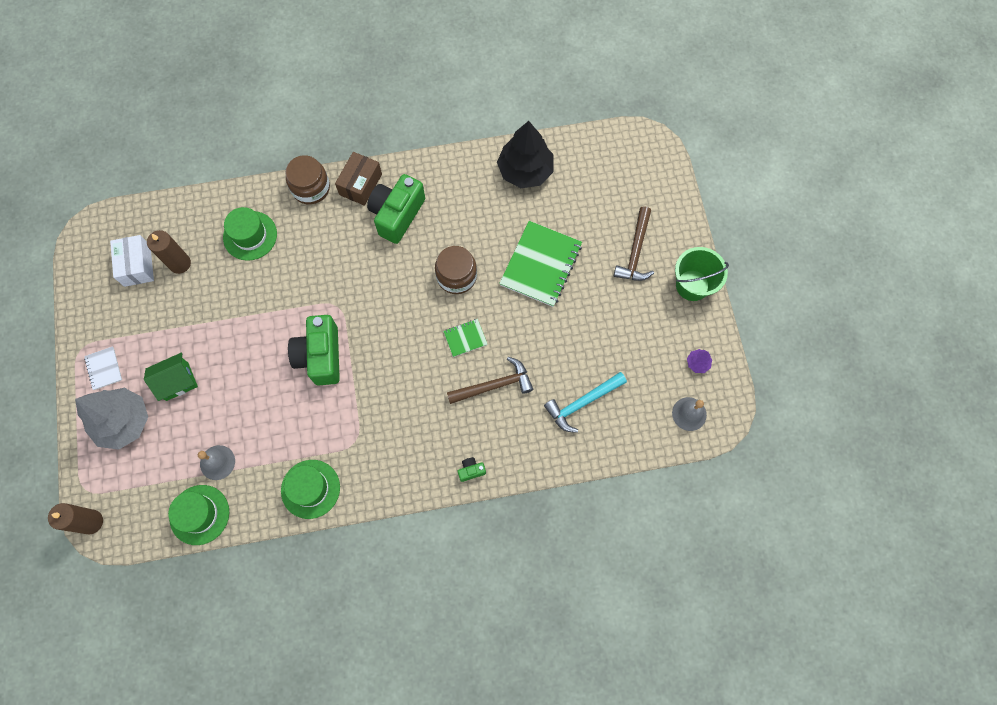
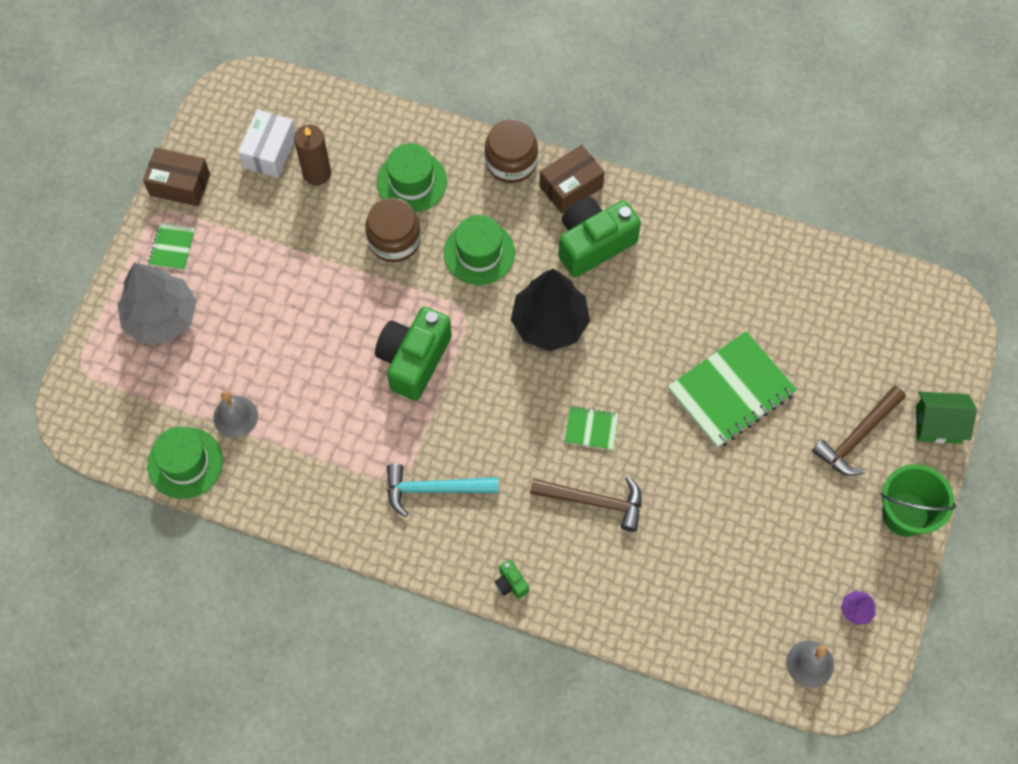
camera: 30 degrees right, 5 degrees down
(84, 322) = (180, 185): none -> brown box
(91, 522) = (69, 407): brown candle -> none
(104, 368) = (172, 247): white notebook -> green notebook
(177, 381) = (242, 303): green house -> green house (938, 424)
(310, 489) = (319, 502): green hat -> green hat (479, 253)
(456, 276) = (622, 352): brown jar -> brown jar (394, 240)
(471, 470) = (511, 583): green camera -> green camera turned 135 degrees counterclockwise
(525, 171) = (777, 270): black tree -> black tree (550, 323)
(582, 403) = (686, 579): turquoise hammer -> turquoise hammer (434, 489)

